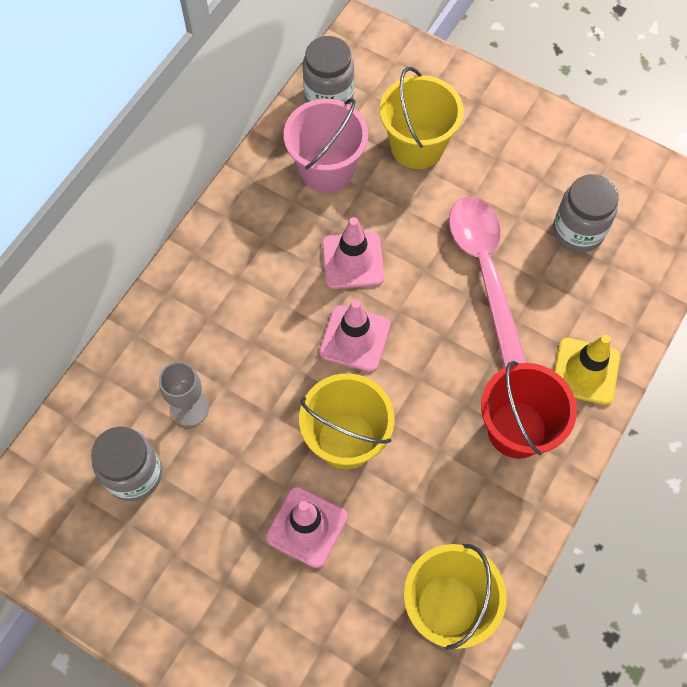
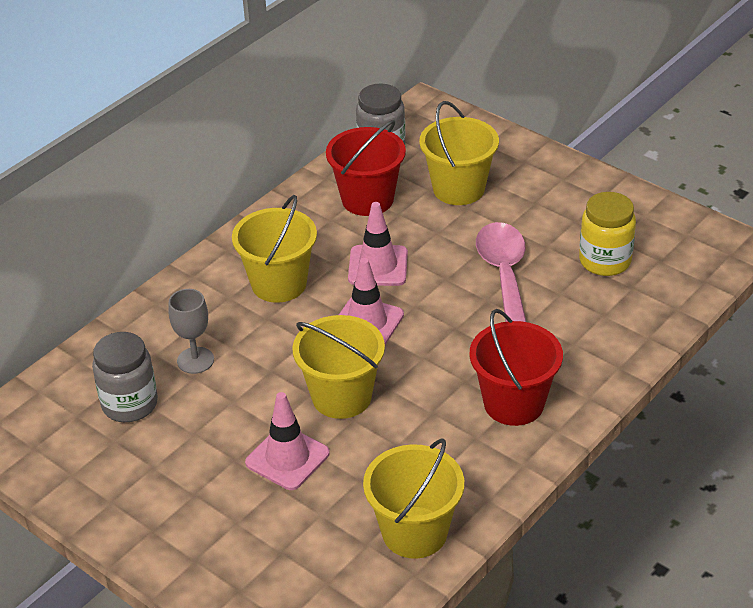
camera: 10 degrees right, 25 degrees down
(256, 295) = (279, 284): none -> yellow bucket
(326, 169) = (367, 199): pink bucket -> red bucket
(577, 231) = (605, 261): grey jar -> yellow jar
(585, 371) = (592, 365): yellow traffic cone -> none

